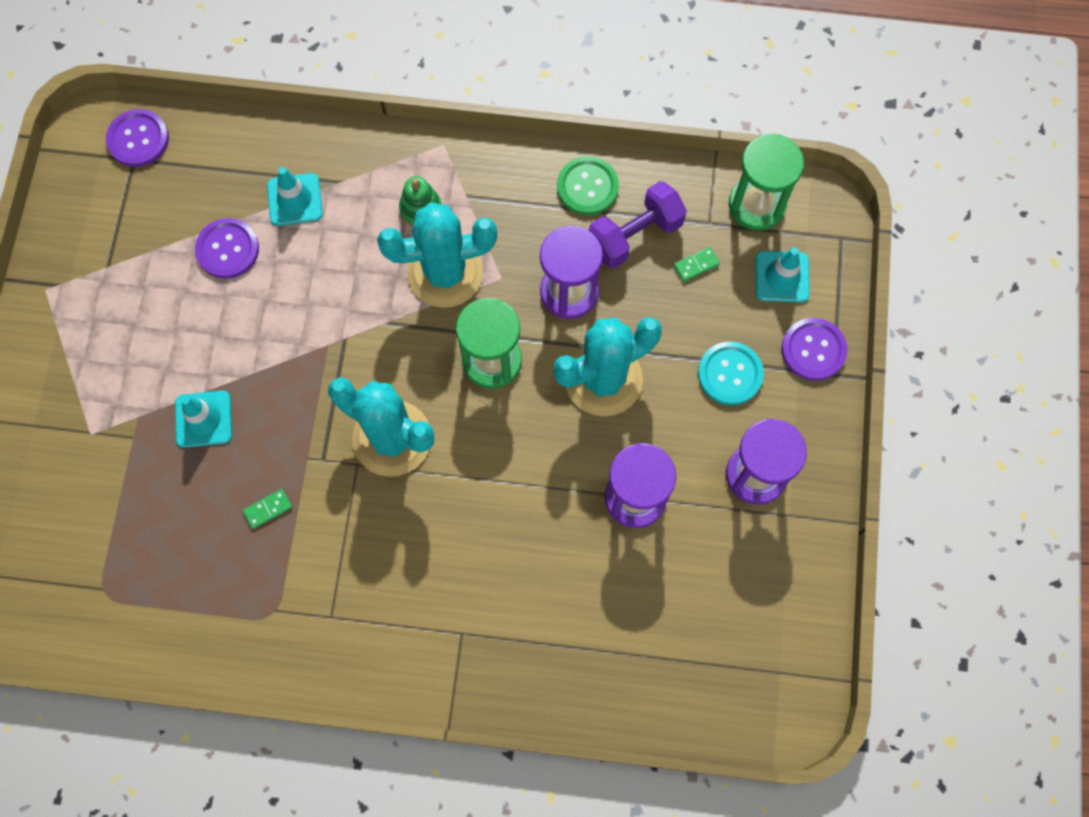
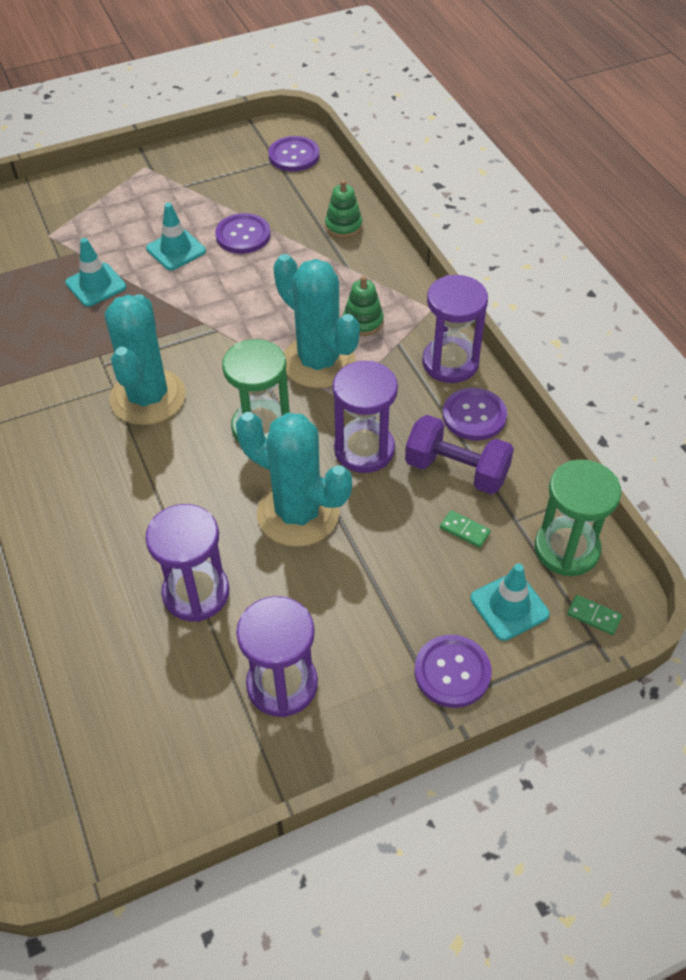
camera: 60 degrees right, 20 degrees down
(268, 509) = (42, 353): green domino -> green domino (594, 616)
(280, 154) = (343, 226): none -> green stacking toy
(295, 200) = (312, 250): turquoise traffic cone -> turquoise traffic cone (176, 250)
(517, 169) = (450, 363): none -> purple hourglass
(587, 187) = (474, 416): green button -> purple button
(730, 374) = (374, 611): turquoise button -> none

